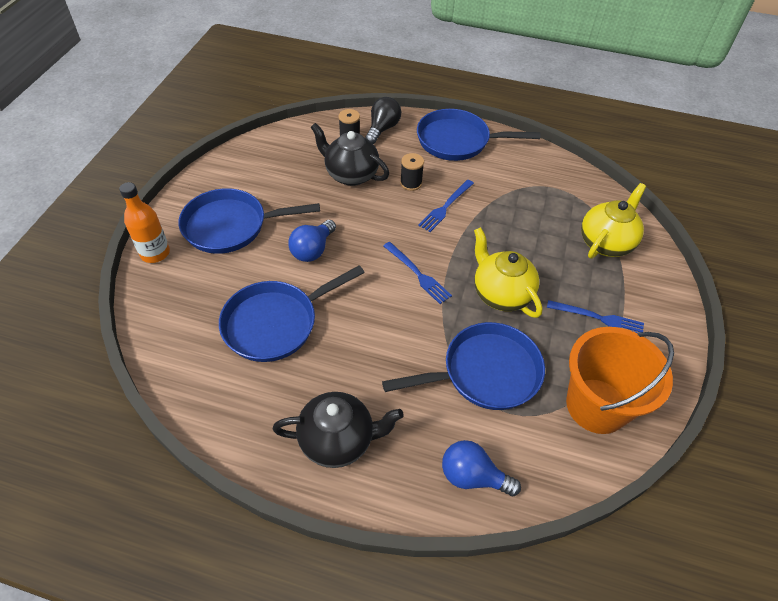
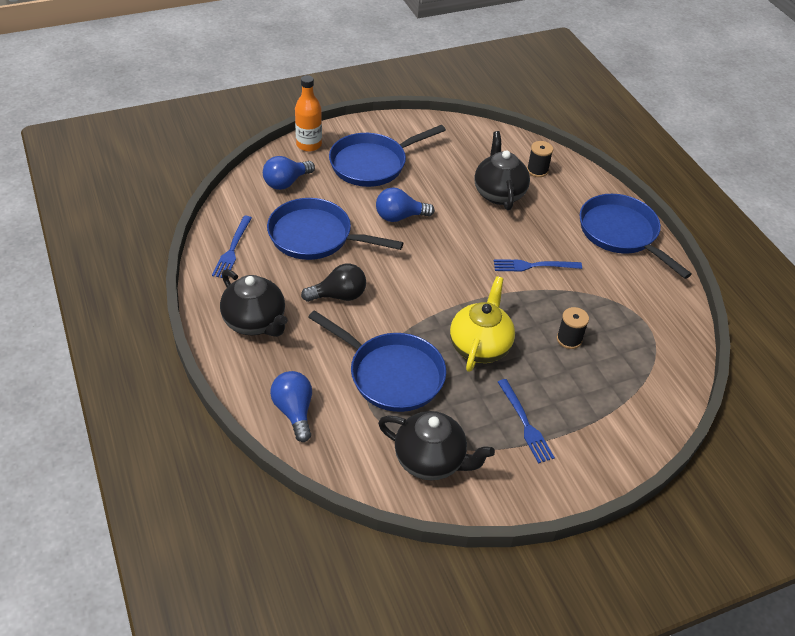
camera: 50 degrees right, 5 degrees down
(184, 301) = (286, 182): none -> blue light bulb
(231, 226) = (372, 164): blue pan -> blue pan turned 75 degrees counterclockwise
(382, 129) = (573, 182): black light bulb -> black light bulb (339, 295)
(411, 183) = (533, 232): black spool -> black spool (569, 339)
(418, 274) = (443, 286): blue fork -> blue fork (232, 249)
(596, 405) = (431, 460): orange bucket -> black teapot
(606, 243) = (622, 391): yellow teapot -> none

